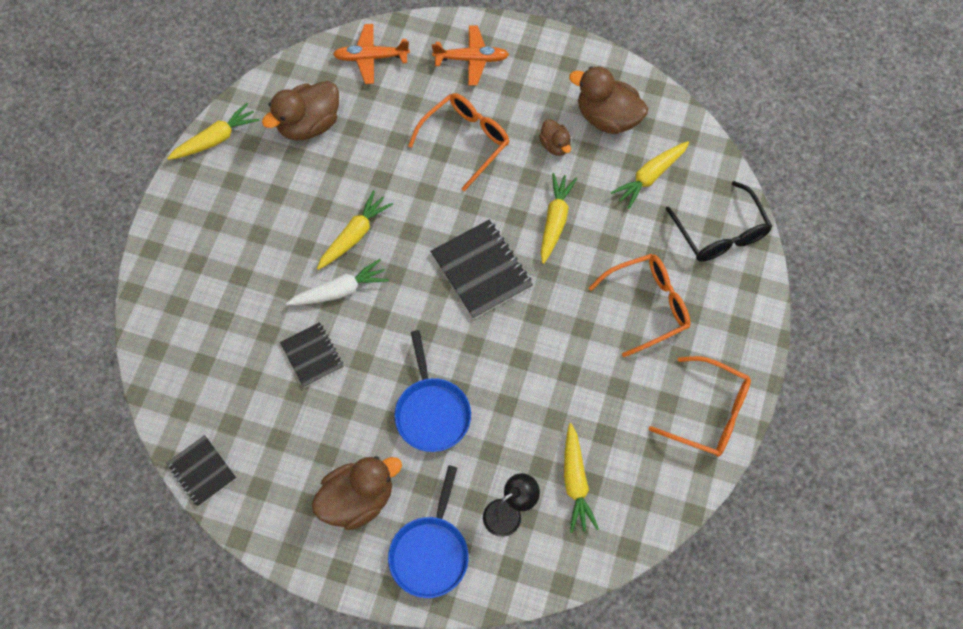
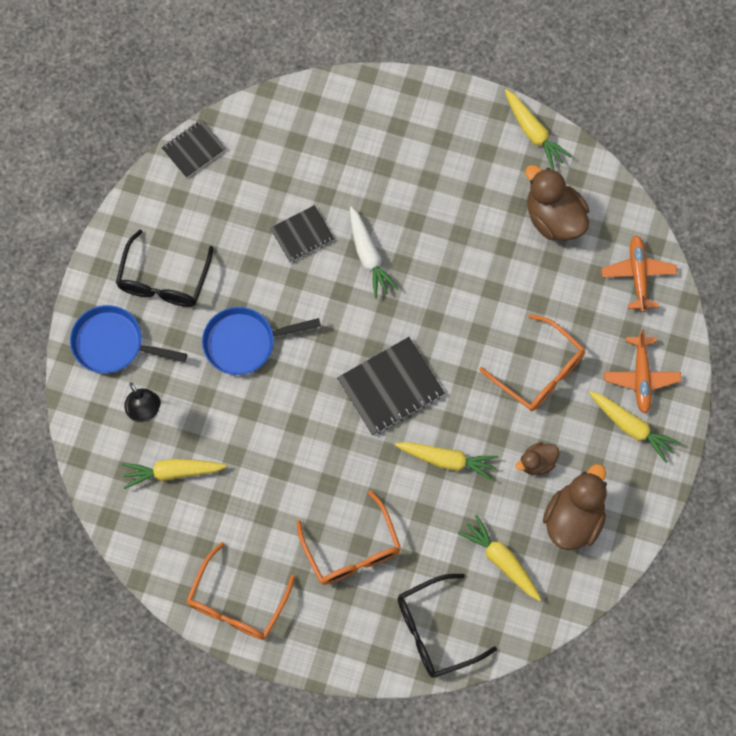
camera: 90 degrees right, 5 degrees up
(354, 235) = (428, 267): yellow carrot -> yellow carrot (631, 427)
(358, 499) = (164, 280): brown duck -> black glasses

